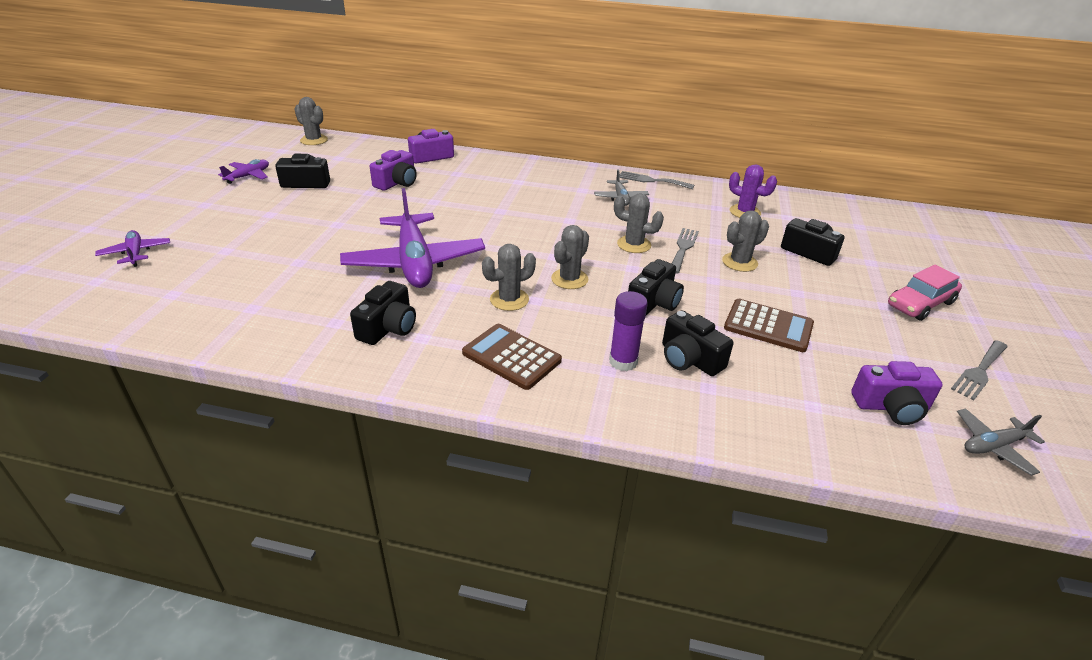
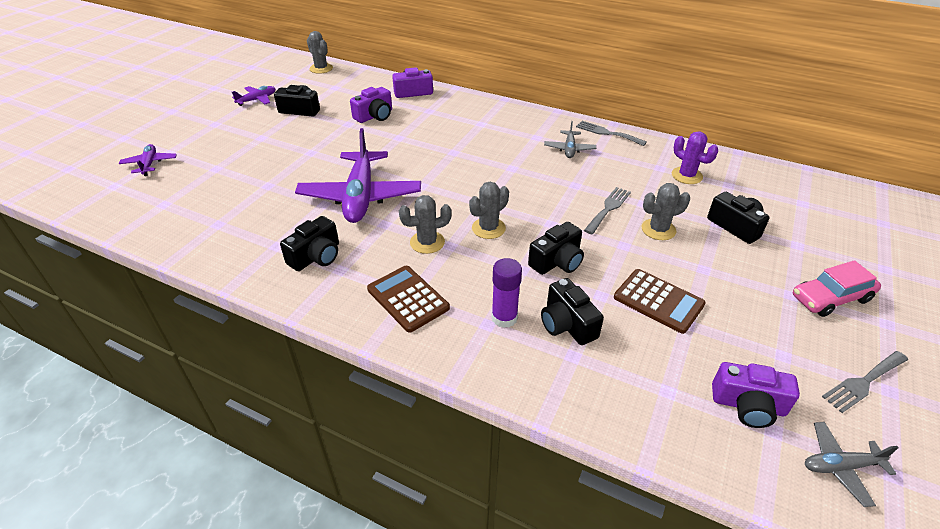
camera: 15 degrees right, 5 degrees up
(634, 244) = (562, 199): grey cactus -> none

